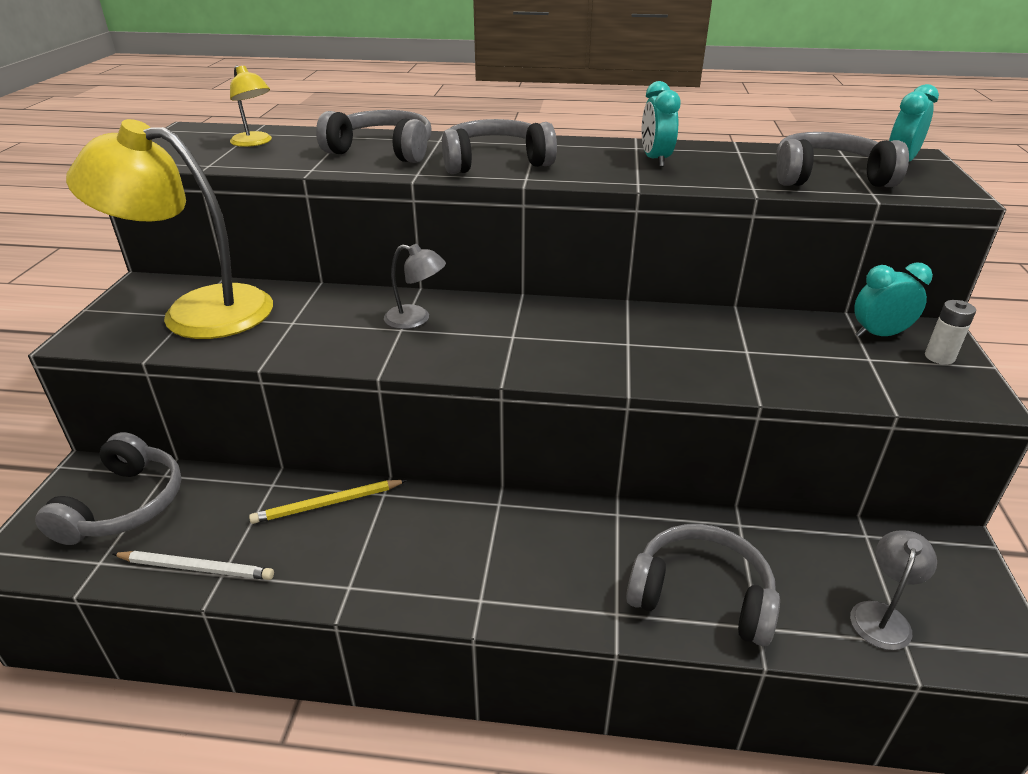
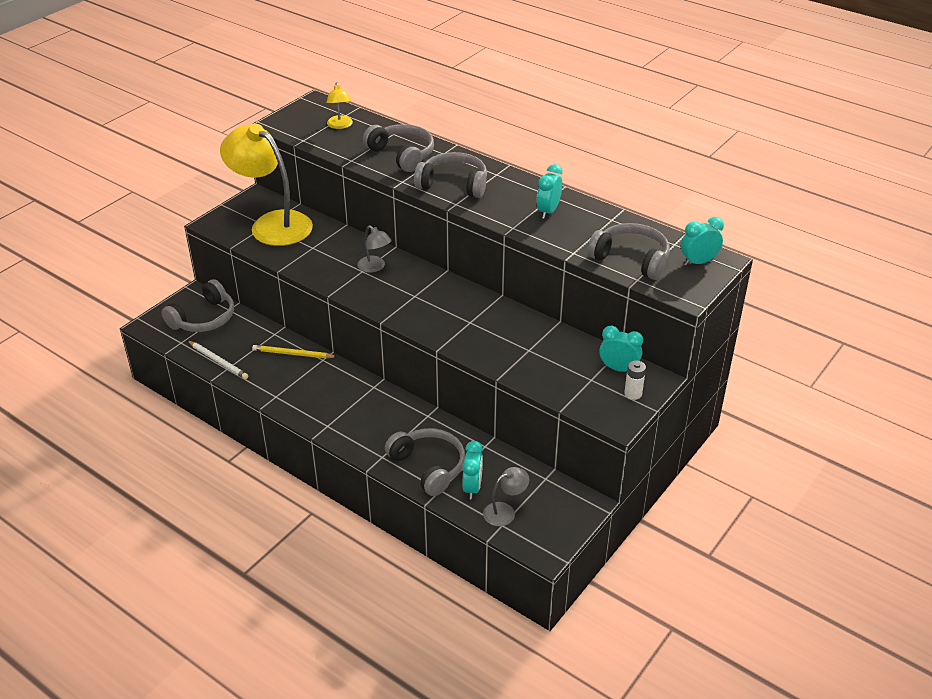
camera: 30 degrees right, 5 degrees up
(797, 599) = (472, 487): none -> turquoise clock

